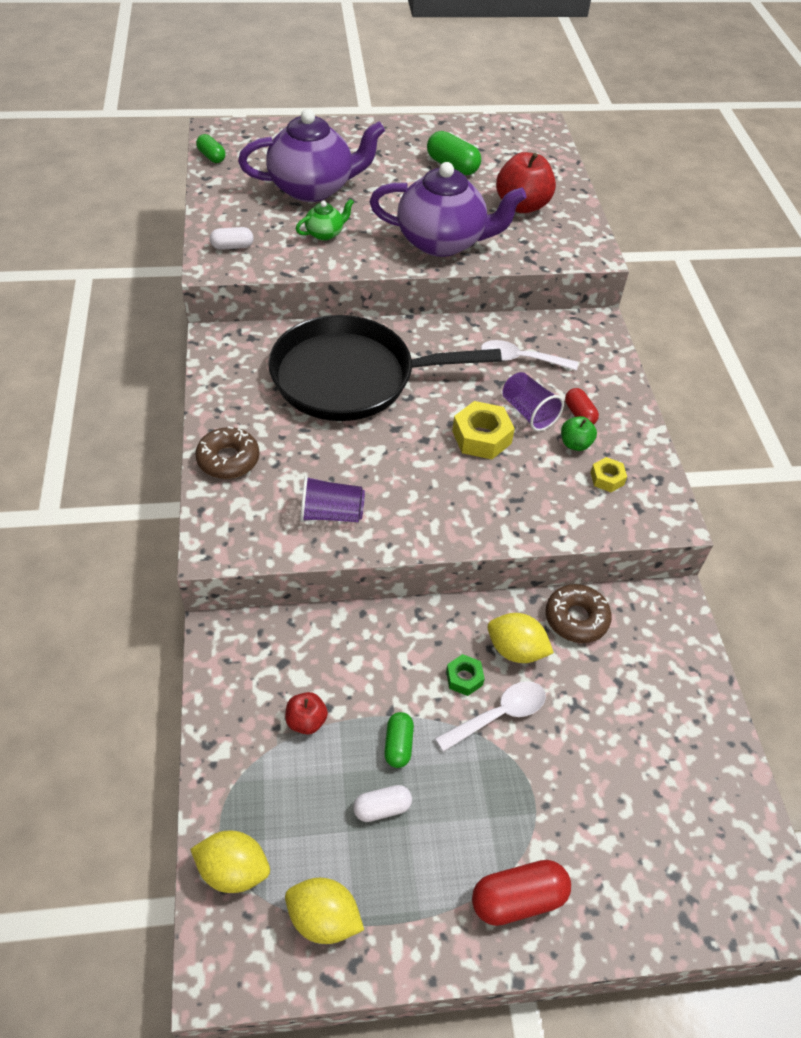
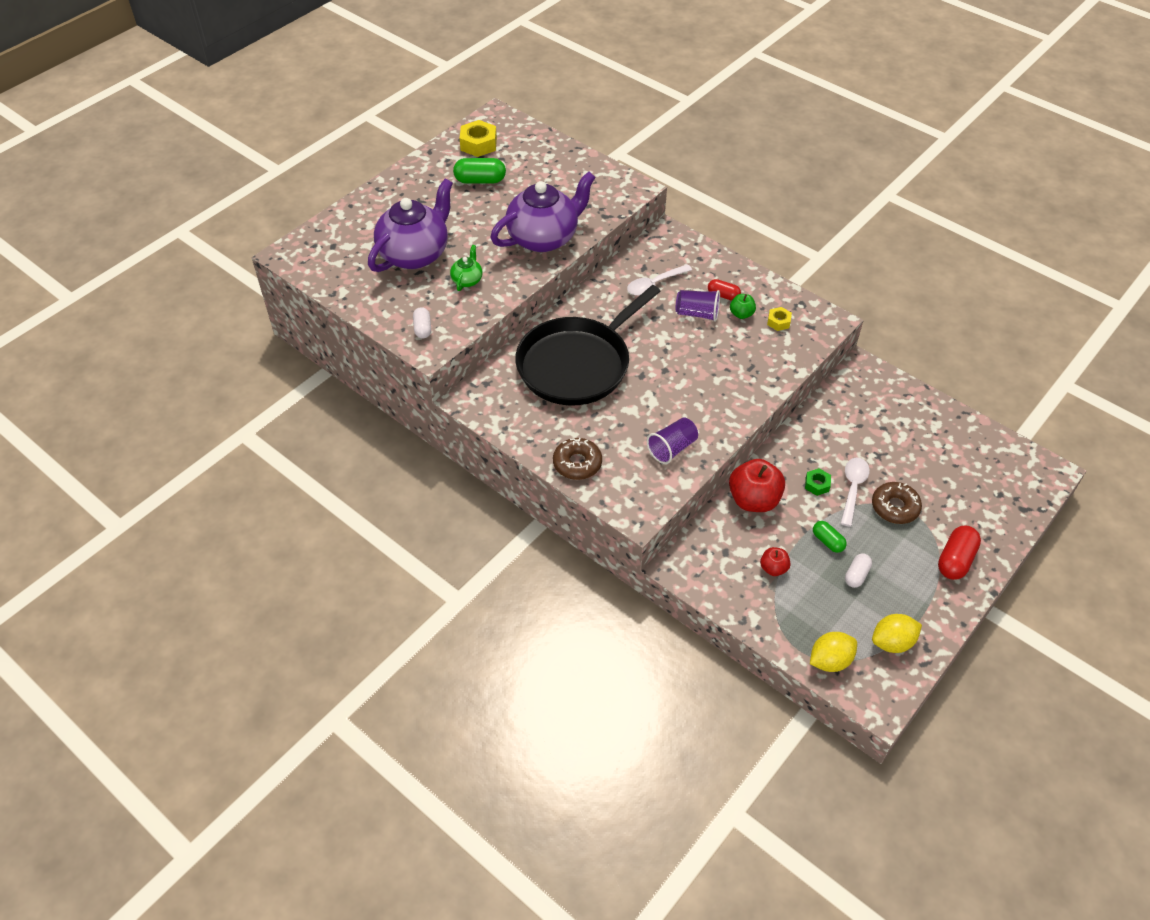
camera: 40 degrees left, 0 degrees up
(211, 157) = (313, 276): green capsule -> none
(232, 246) = (422, 329): white capsule -> white capsule turned 45 degrees counterclockwise
(481, 437) = (691, 346): yellow nut -> yellow nut (478, 144)
(516, 650) = (823, 451): yellow lemon -> none
(522, 205) = (557, 182): red apple -> red apple (753, 500)
(576, 618) = (830, 412): brown donut -> brown donut (895, 507)

